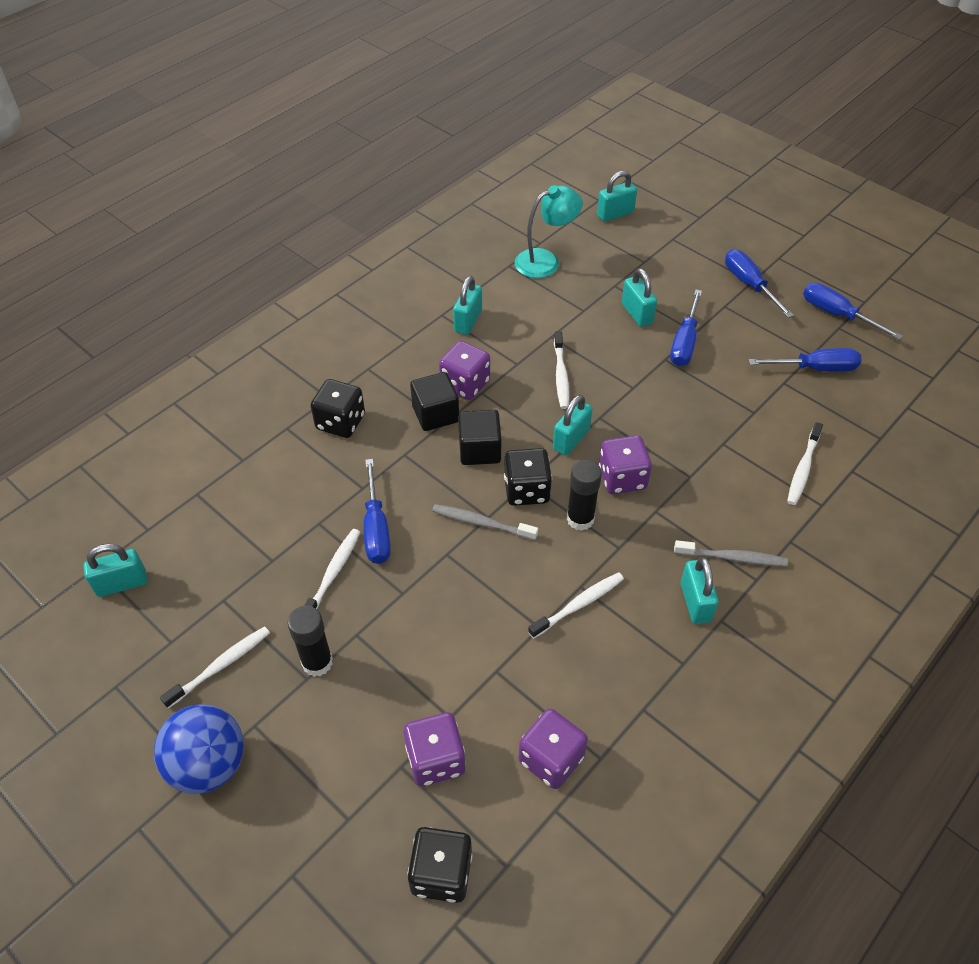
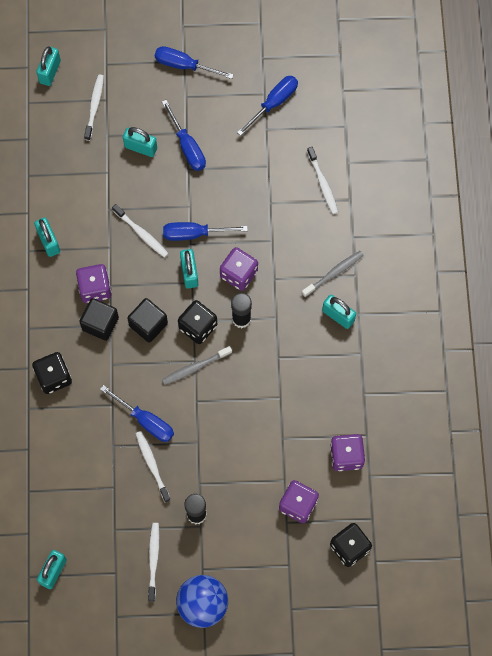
camera: 45 degrees left, 20 degrees up
(545, 261) = (46, 151): turquoise lamp -> none
(578, 605) = (286, 368): white toothbrush -> white toothbrush (94, 106)
(837, 314) = (253, 47): blue screwdriver -> blue screwdriver (194, 234)

